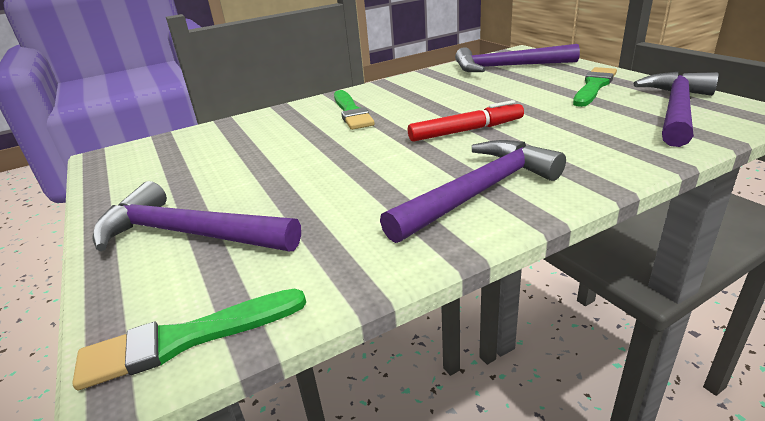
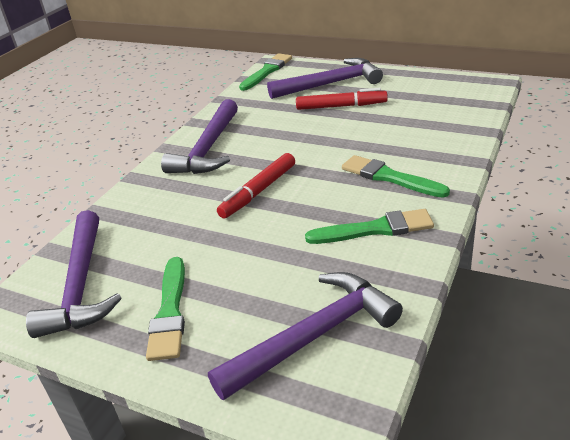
camera: 145 degrees right, 5 degrees up
(254, 189) = (341, 106): none -> red marker
(413, 91) = (375, 229): none -> green brush

